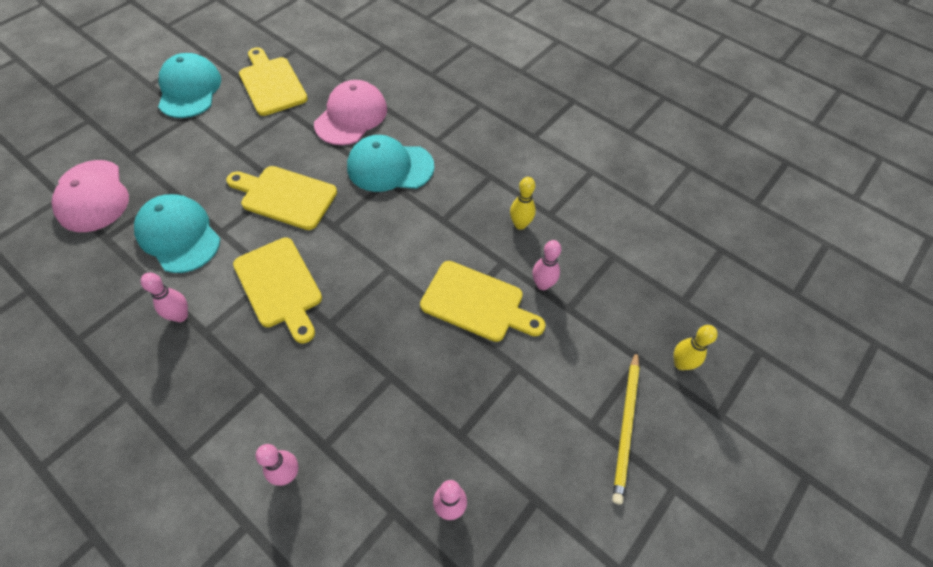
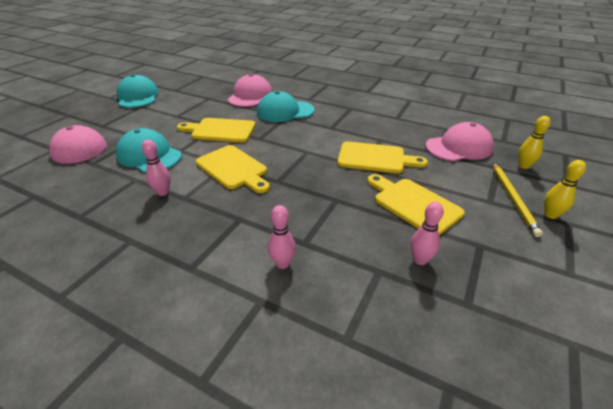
camera: 10 degrees left, 20 degrees down
(271, 83) = (192, 89): yellow cutting board -> yellow cutting board (413, 204)
(520, 224) = (381, 124): yellow bowling pin -> yellow bowling pin (550, 215)
(542, 284) = (412, 145): pink bowling pin -> none
(608, 303) = (459, 147): none -> pink cap

